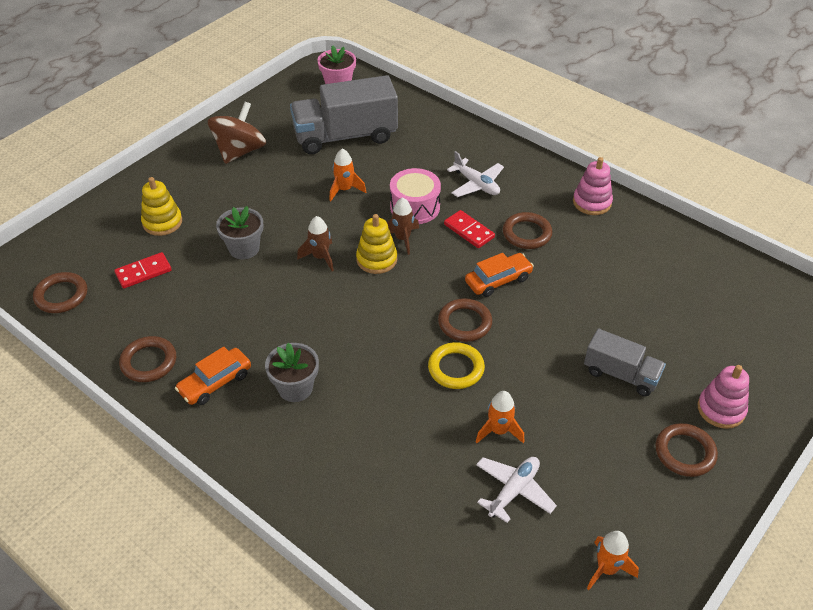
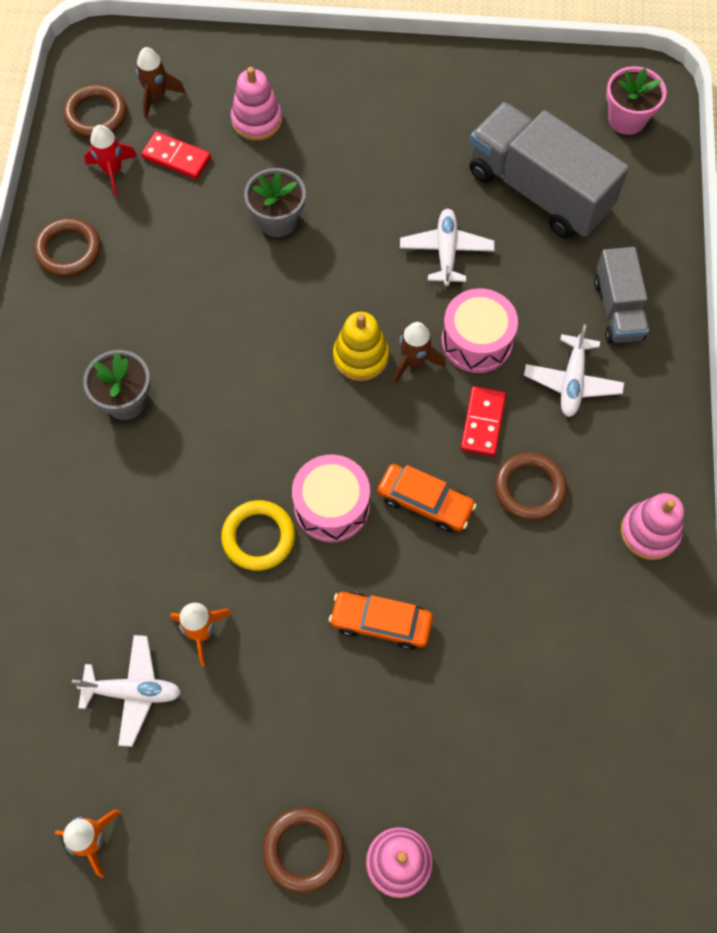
camera: 55 degrees right, 20 degrees up
(115, 308) = (113, 171): none -> red rocket
(162, 222) = (257, 120): yellow stacking toy -> pink stacking toy
(215, 382) = (83, 325): orange car -> orange car (381, 623)
(240, 151) = (422, 108): brown spinning top -> none
(320, 257) = (321, 300): brown rocket -> brown rocket (157, 96)
(345, 190) = (446, 251): orange rocket -> white plane
(465, 323) = (331, 506): brown ring -> pink drum
(621, 374) = (373, 719): grey truck -> grey truck (617, 309)

